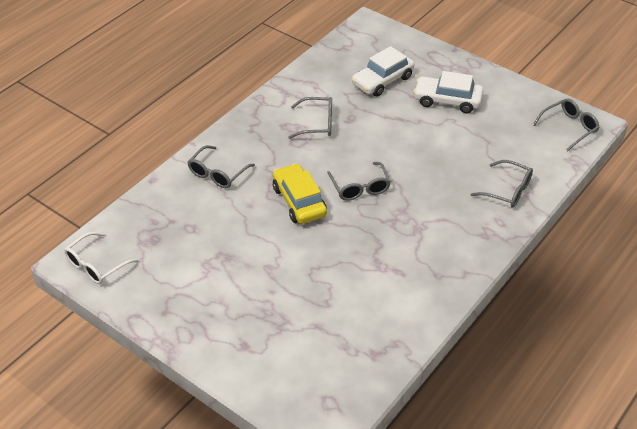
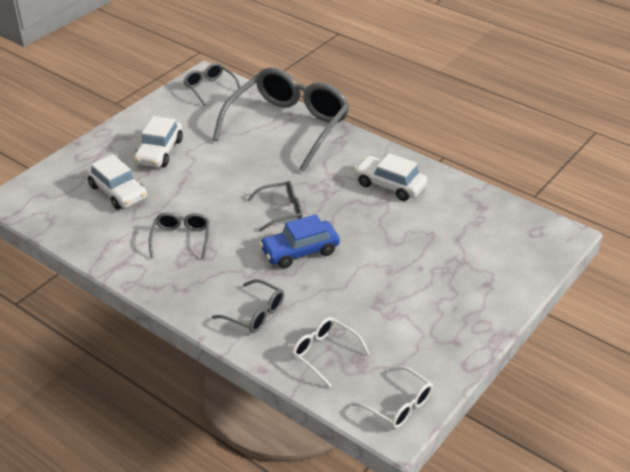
camera: 90 degrees left, 5 degrees down
(164, 218) = (324, 353): none -> white glasses
(299, 201) = (300, 251): yellow car -> blue car
(408, 273) = (389, 185): none -> white car
(508, 190) = (288, 126): grey glasses -> grey glasses, size x2.25

